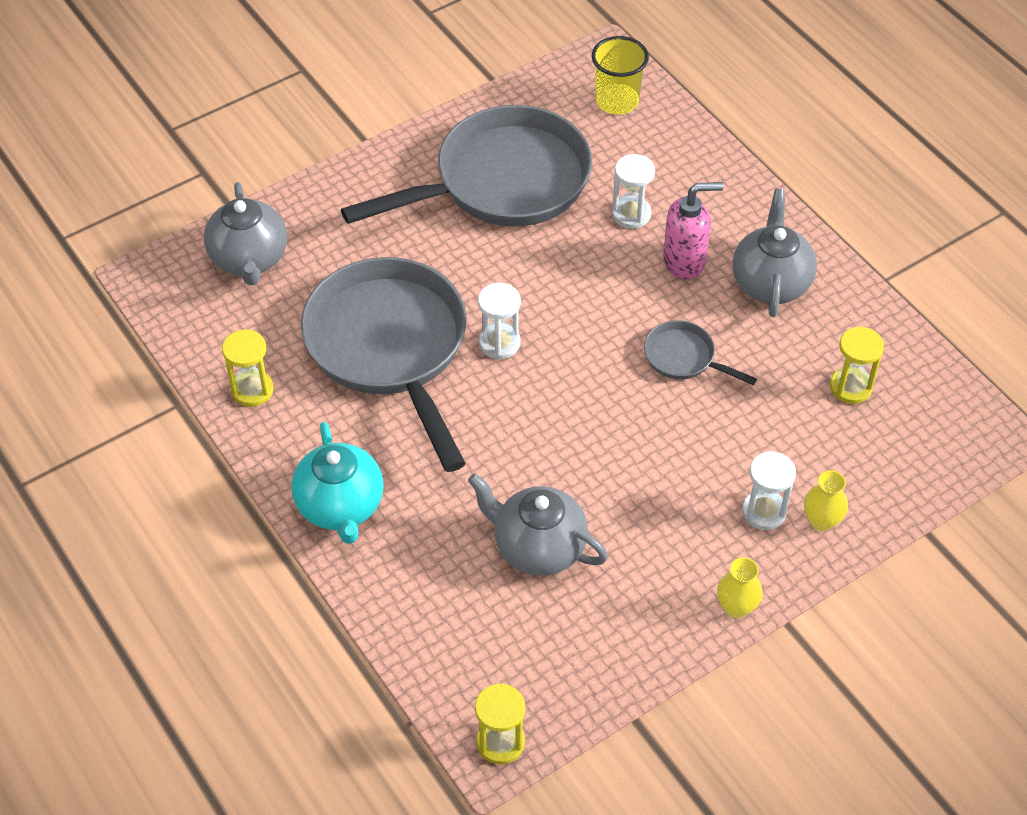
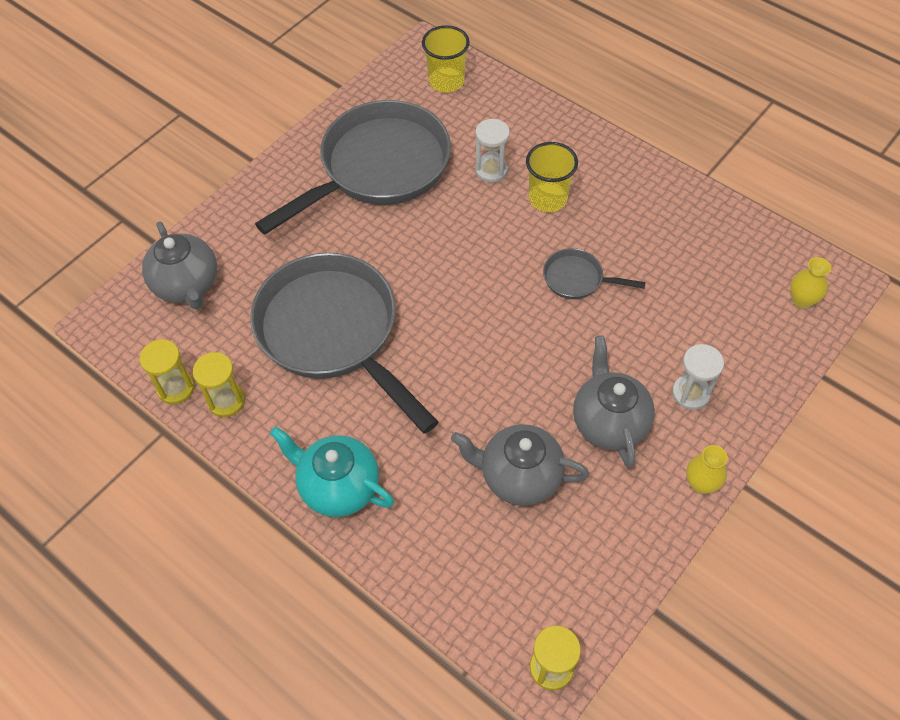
camera: 15 degrees left, 5 degrees up
(340, 507) = (338, 487): turquoise teapot -> turquoise teapot turned 150 degrees clockwise
(499, 343) = (423, 305): white hourglass -> none
(684, 261) = (548, 198): pink soap dispenser -> yellow cup
(770, 283) = (621, 199): grey teapot -> grey teapot (609, 422)
(821, 521) = (739, 389): yellow vase -> yellow vase (802, 300)
(850, 387) = (717, 270): yellow hourglass -> yellow hourglass (176, 388)

